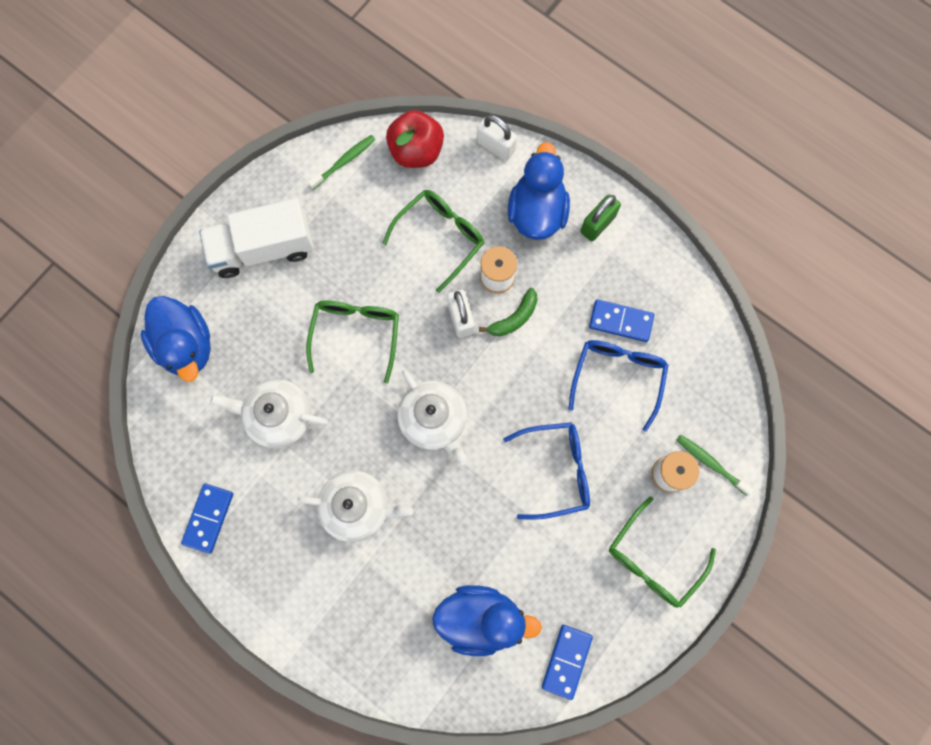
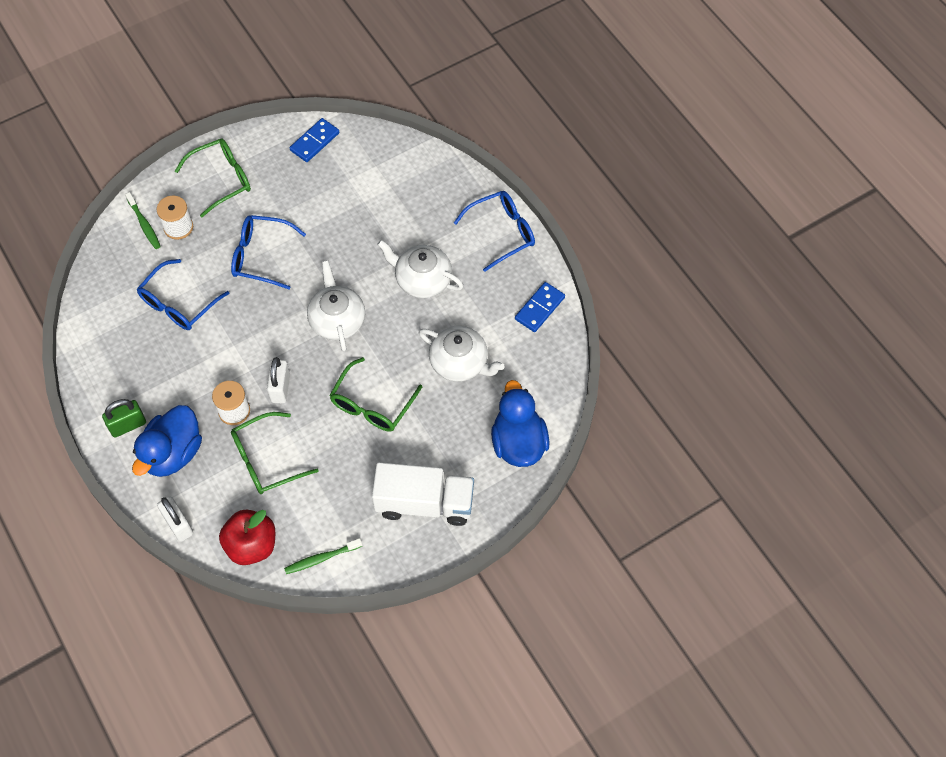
camera: 160 degrees left, 15 degrees down
(283, 609) = (502, 232): none -> blue glasses
(480, 618) = (362, 183): blue duck -> none
(514, 318) = (237, 374): green banana -> none
(620, 321) = (153, 343): blue domino -> none

